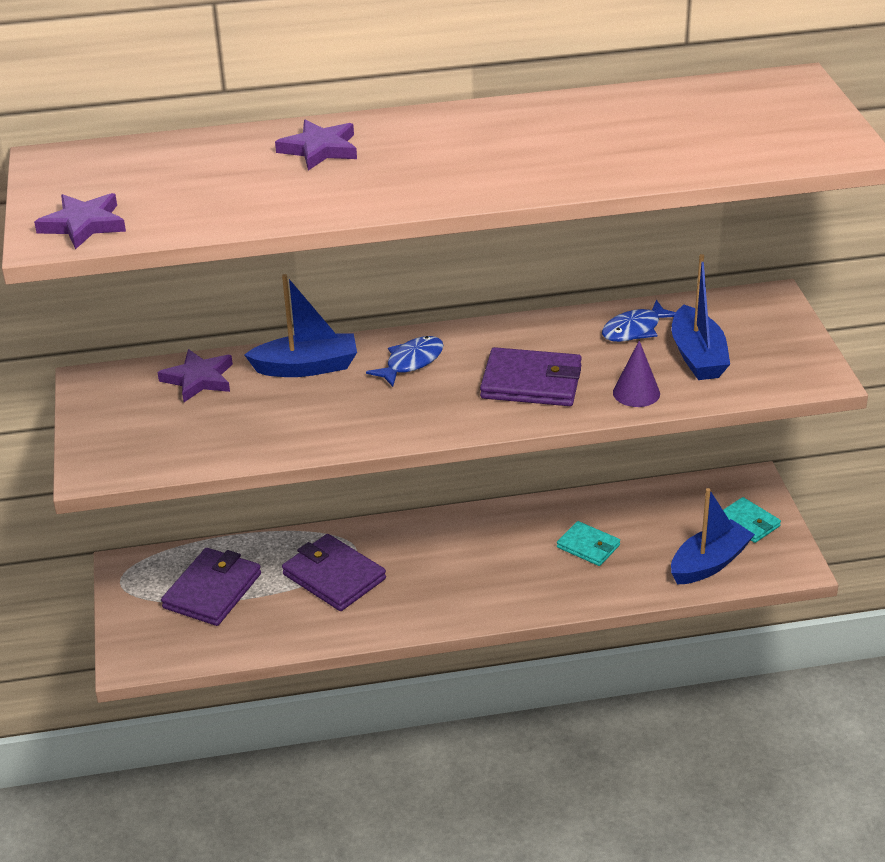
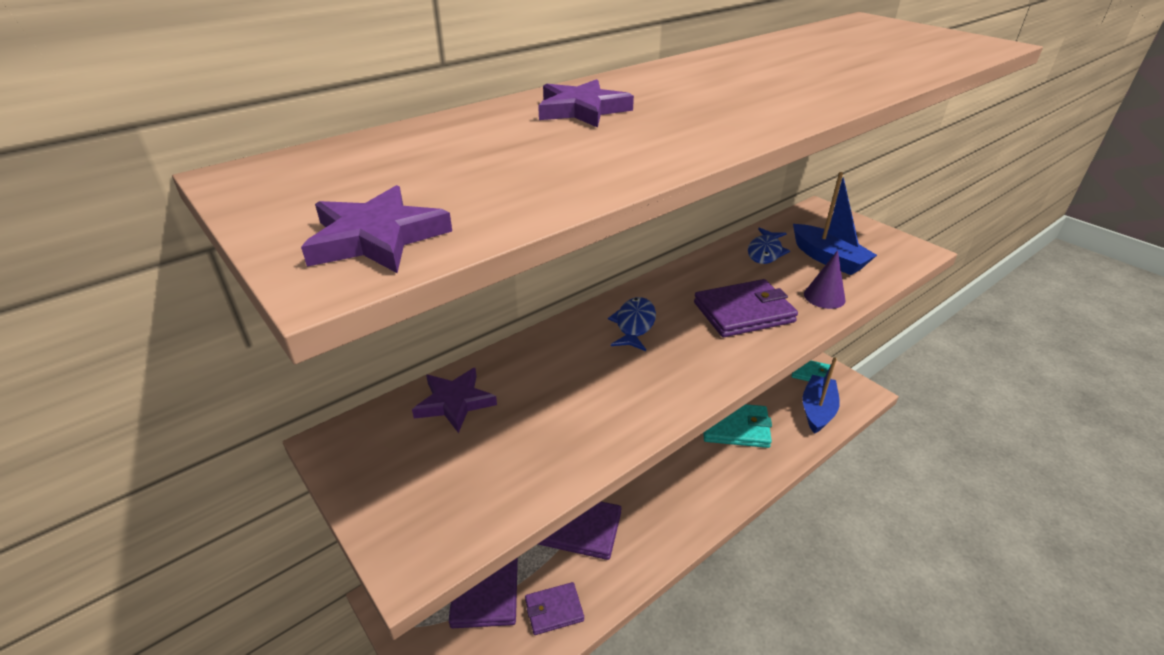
camera: 30 degrees left, 0 degrees up
(259, 629) = (554, 610): none -> purple wallet
(306, 367) = (549, 357): blue boat -> none
(588, 546) = (735, 427): turquoise wallet -> turquoise wallet, size x1.62

